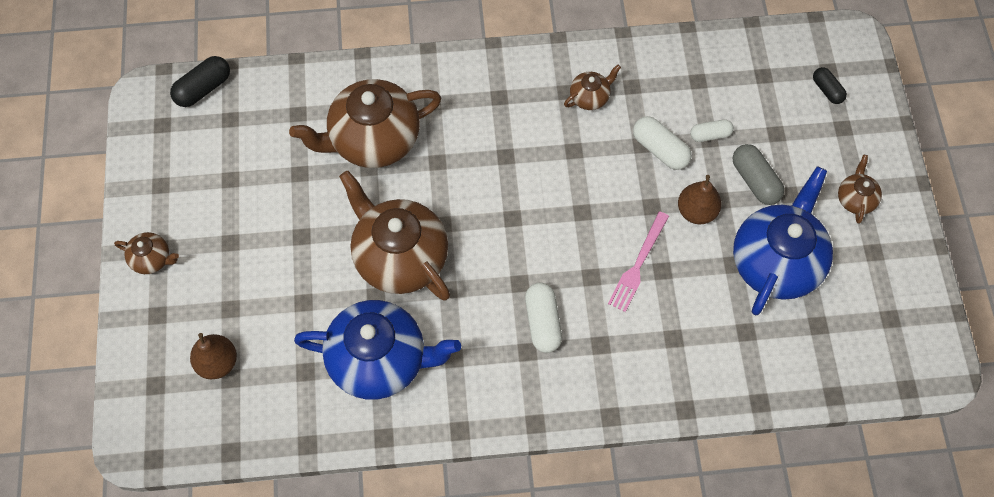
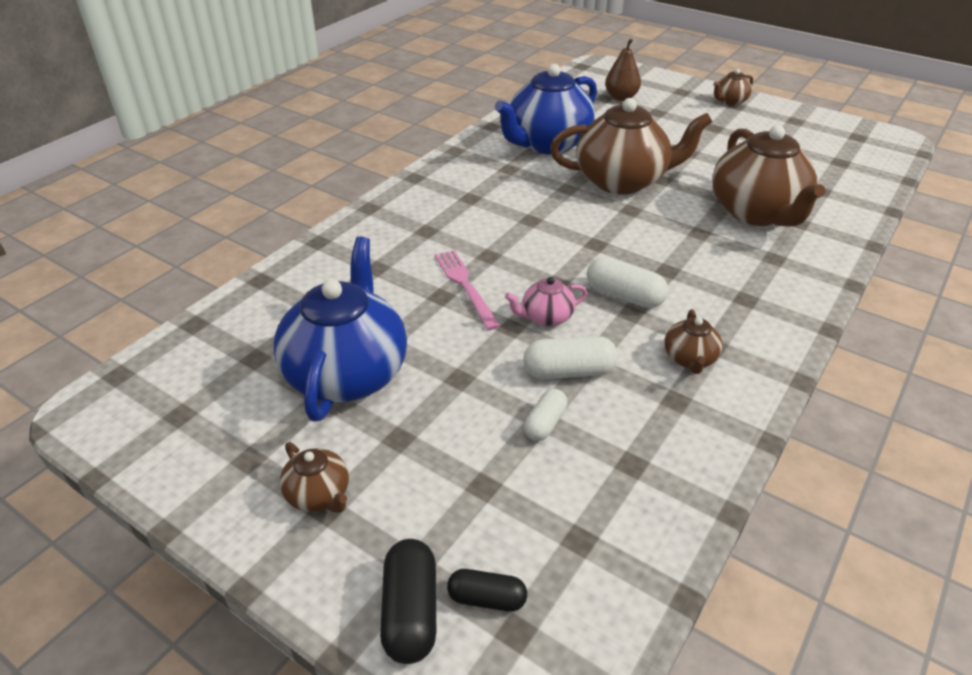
camera: 130 degrees right, 25 degrees down
(203, 88) = (886, 162): black capsule -> black capsule (410, 612)
(373, 140) = (757, 213): brown teapot -> brown teapot turned 150 degrees clockwise
(543, 322) = (483, 214): white capsule -> white capsule (624, 296)
(623, 194) = (546, 317): none -> pink teapot
(696, 211) = (469, 353): brown pear -> none
(755, 181) = (448, 421): grey capsule -> none
(776, 262) = (347, 373): blue teapot -> blue teapot turned 150 degrees counterclockwise

